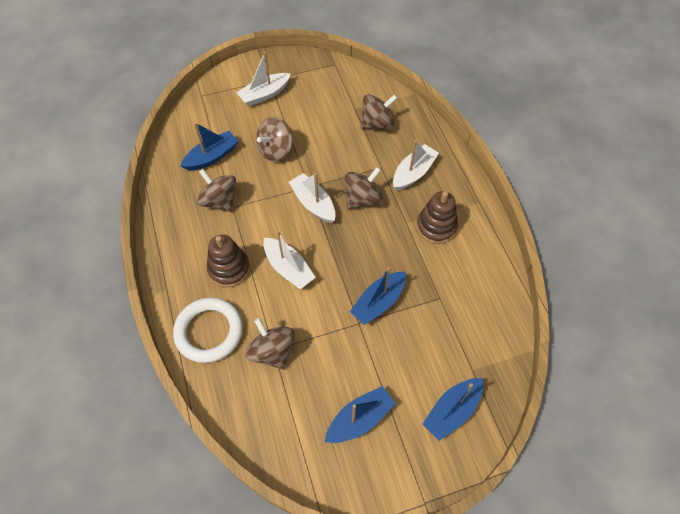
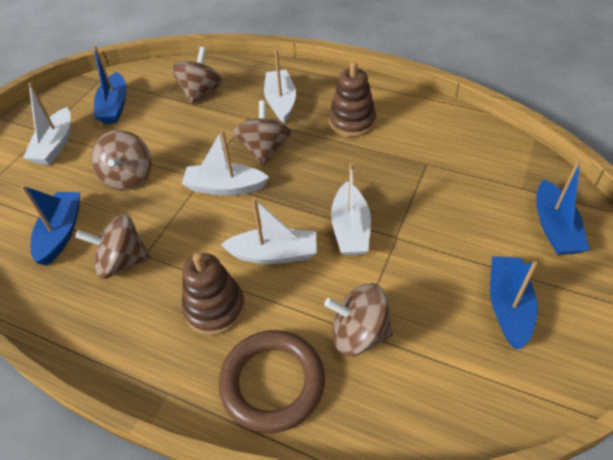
camera: 45 degrees left, 10 degrees down
(209, 331) = (272, 383): white ring -> brown ring
(342, 293) = (350, 229): none -> white boat
(378, 302) = (388, 208): blue boat -> blue boat (114, 106)

